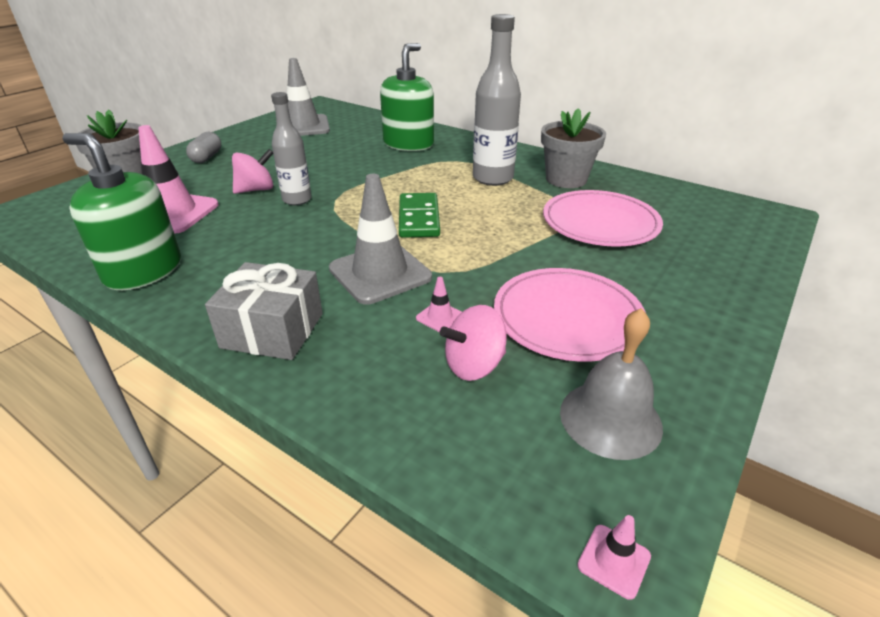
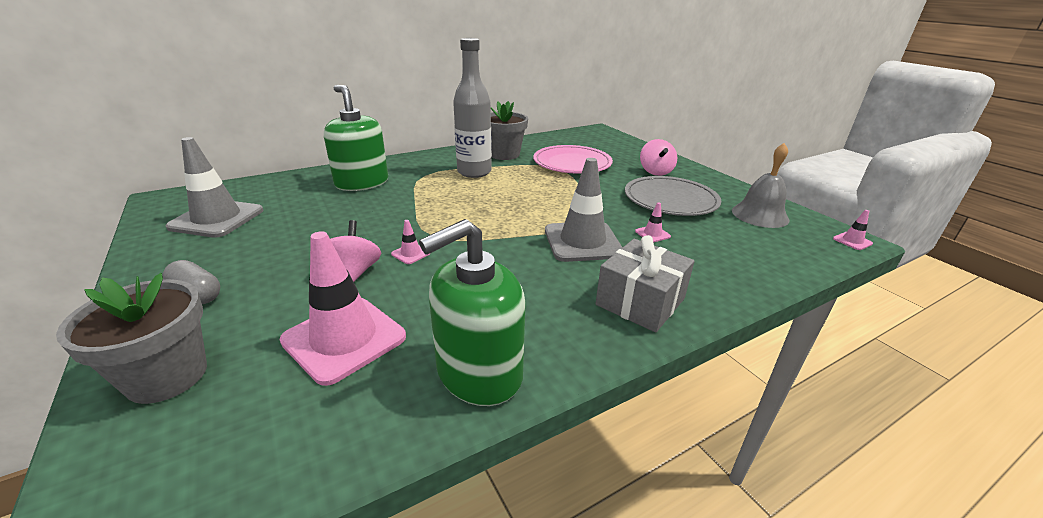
camera: 65 degrees left, 5 degrees down
(297, 200) = (410, 253): grey bottle -> pink traffic cone
(418, 218) = (510, 210): green domino -> none
(474, 365) = (708, 236): pink spinning top -> pink spinning top (655, 172)
(567, 318) = (670, 200): pink plate -> grey plate

